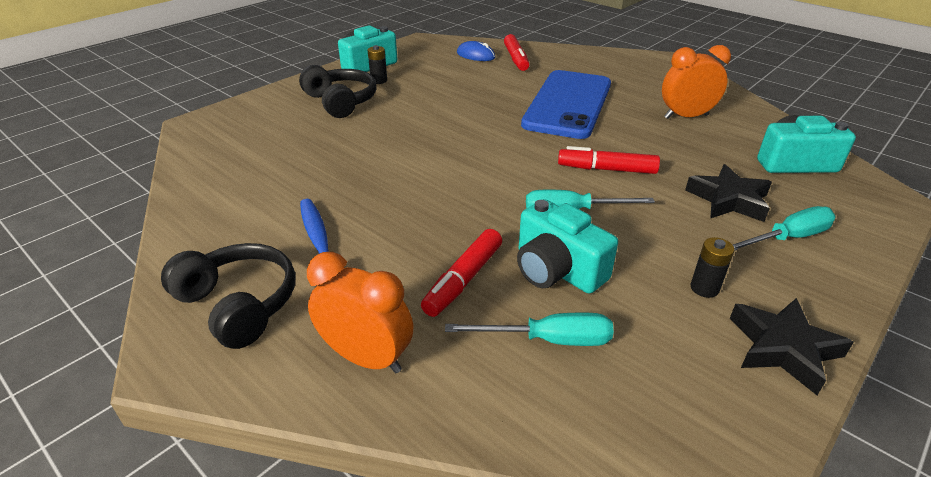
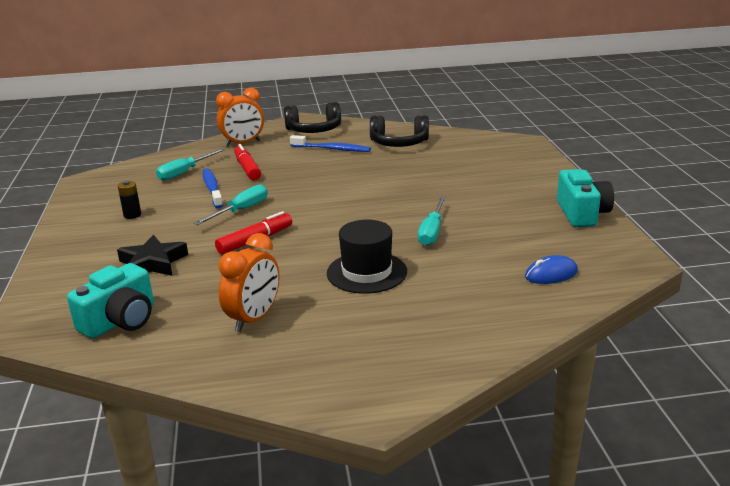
camera: 130 degrees right, 10 degrees down
(341, 102) = (504, 186): black headphones -> black headphones (399, 143)
(379, 80) = (534, 209): black battery -> none
(516, 59) = (512, 293): red marker -> none
(557, 270) = (212, 189): turquoise camera -> blue toothbrush
(568, 104) = (367, 272): blue phone -> black hat
(783, 348) = (80, 213): black star -> none
(787, 238) = (98, 259): turquoise screwdriver -> turquoise screwdriver (432, 231)

